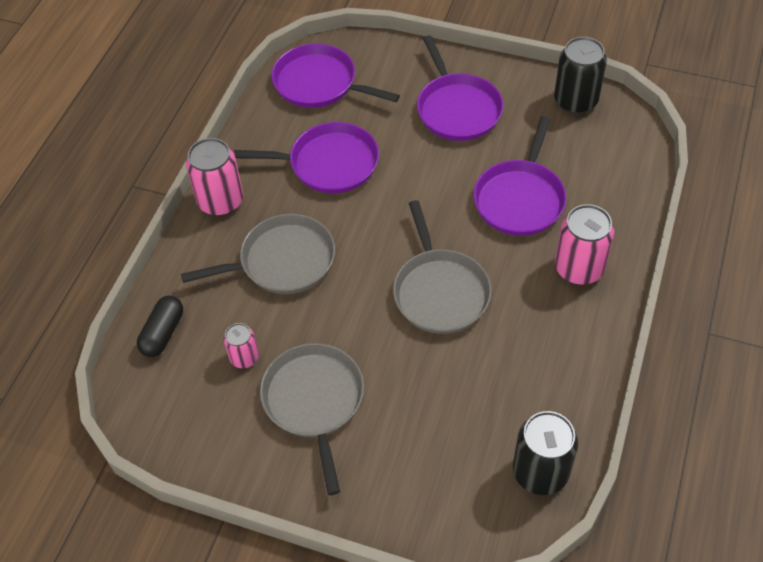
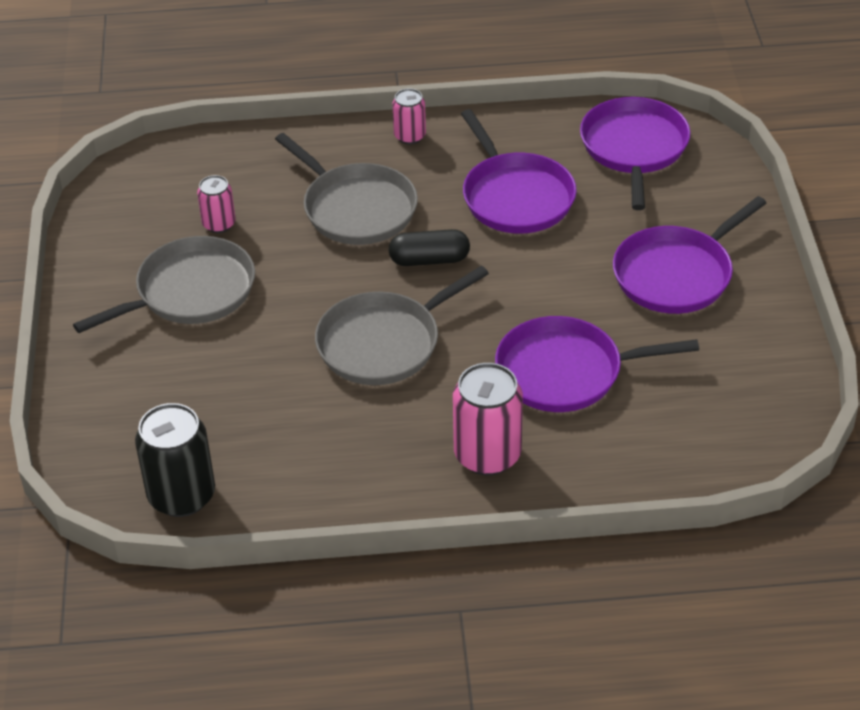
camera: 65 degrees right, 10 degrees down
(163, 333) = (220, 159): black capsule -> black capsule (429, 260)
(220, 201) = (410, 136): pink can -> pink can, size x0.57
(575, 101) = (771, 379): black can -> none

